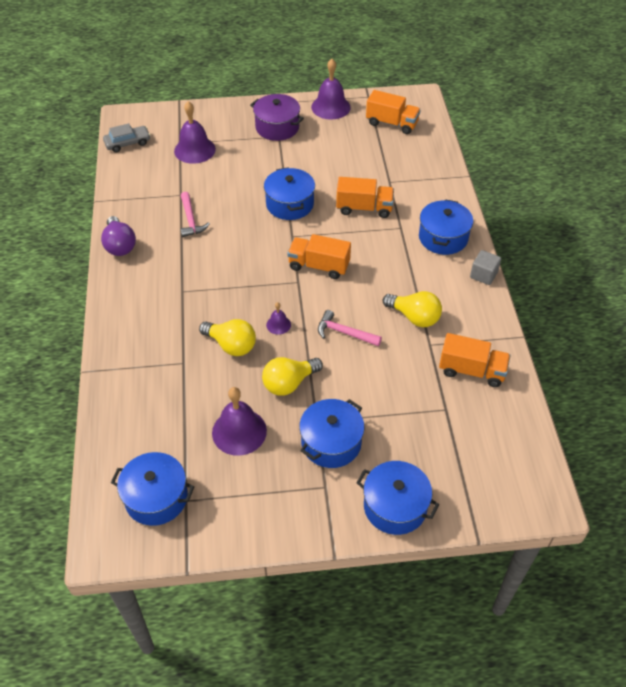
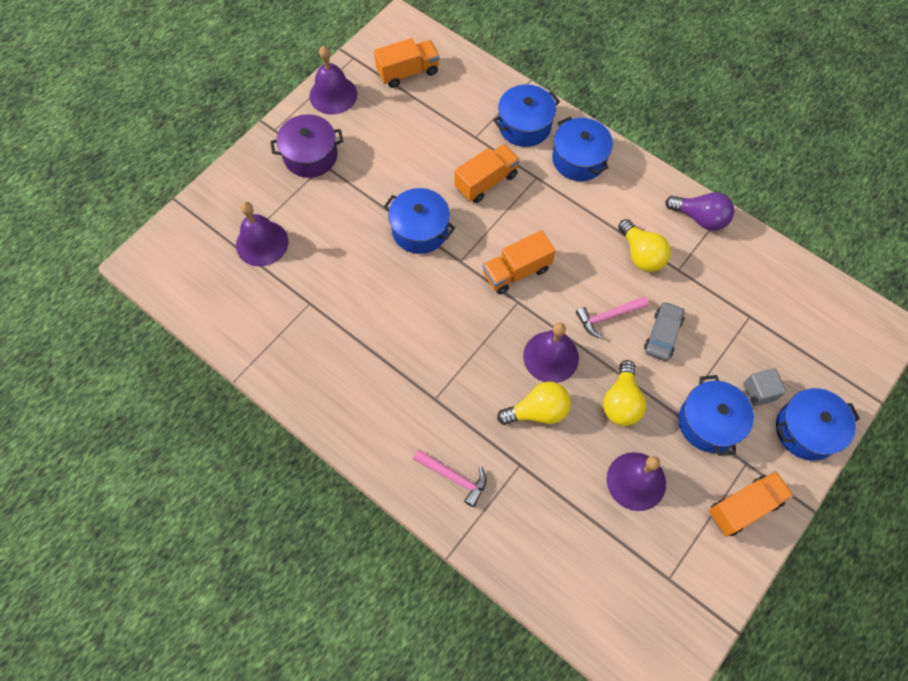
camera: 45 degrees left, 15 degrees up
(119, 245) = (320, 405): purple light bulb -> purple light bulb (700, 218)
(127, 143) = (184, 289): grey car -> grey car (662, 334)
(156, 498) = (646, 600): blue pot -> blue pot (524, 126)
(191, 220) = (352, 321): pink hammer -> pink hammer (454, 477)
(278, 324) = (551, 357): purple bell -> purple bell, size x2.01
(414, 317) = (641, 254): yellow light bulb -> yellow light bulb turned 75 degrees clockwise
(471, 370) = (730, 266): orange truck -> orange truck (744, 507)
(483, 275) = (646, 170): grey cube -> grey cube (759, 392)

